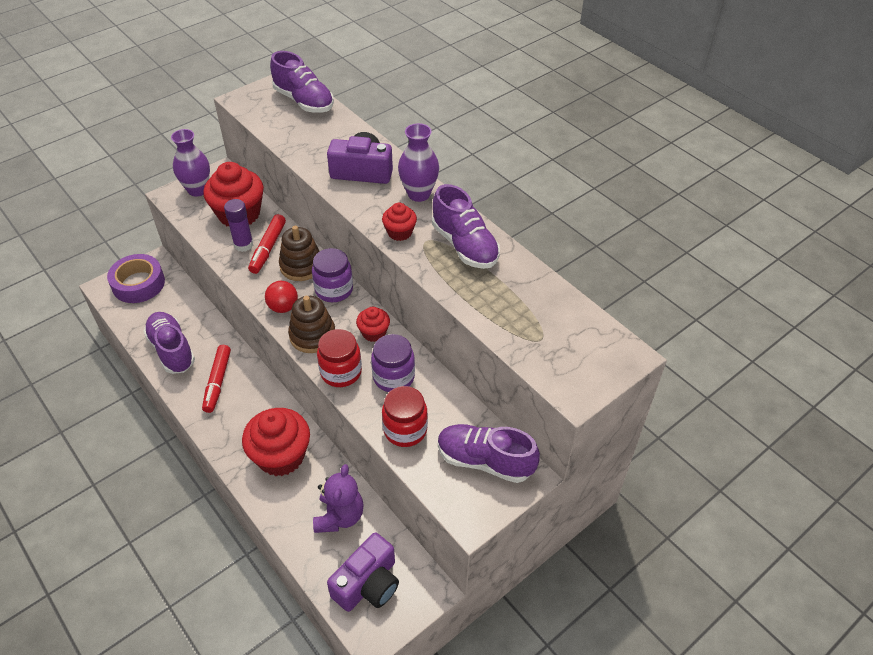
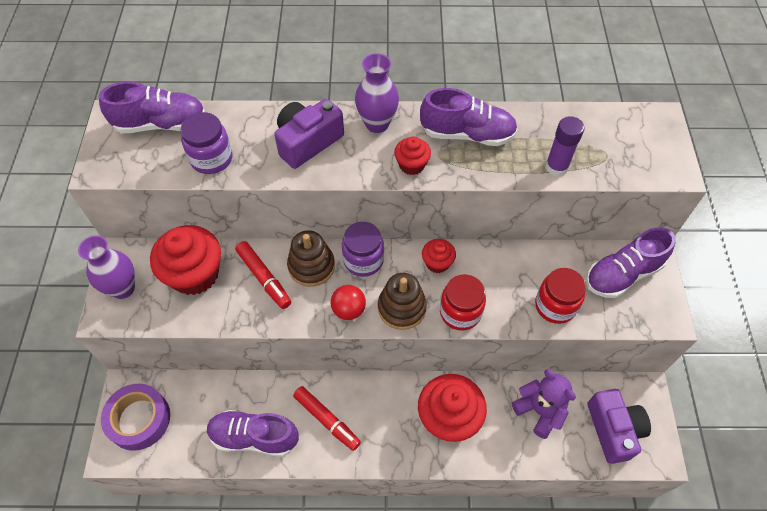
camera: 50 degrees left, 10 degrees up
(243, 245) = (239, 294): purple glue stick -> purple glue stick (556, 167)
(393, 377) = (496, 279): purple jar -> purple jar (211, 159)

